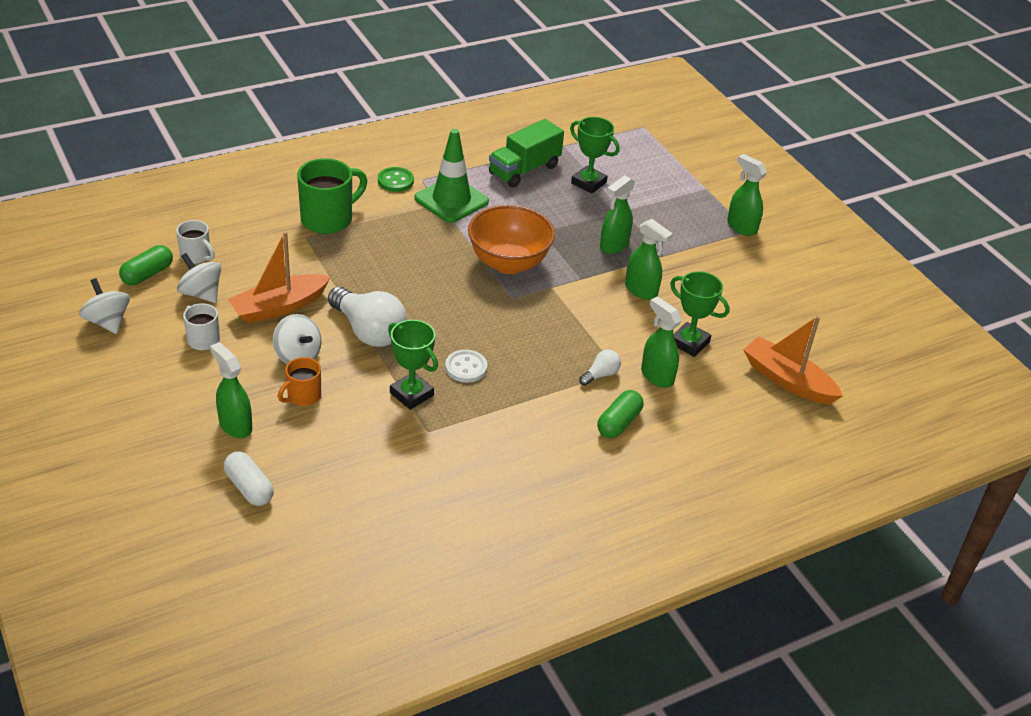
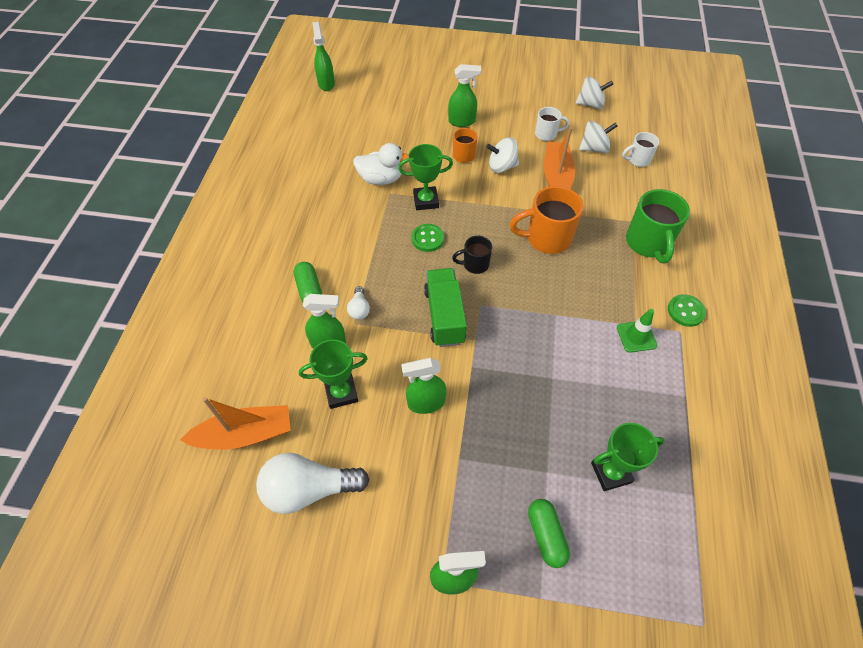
camera: 130 degrees right, 15 degrees up
(147, 274) = (630, 133): green capsule -> green capsule (546, 535)
(249, 488) = (411, 110): white capsule -> none
(368, 331) = (501, 208): white light bulb -> white light bulb (309, 489)
(383, 284) = (547, 238): none -> orange mug
(411, 450) = (381, 179): none -> white duck
(451, 200) = (636, 336): green traffic cone -> green traffic cone, size x0.57
(466, 320) = (475, 264): none -> black mug
(466, 368) = (427, 239): white button -> green button
(508, 263) = (524, 328): orange bowl -> none
(524, 170) = (661, 425): green truck -> green truck (444, 316)
(614, 245) = (499, 424): green spray bottle -> green spray bottle (326, 83)

